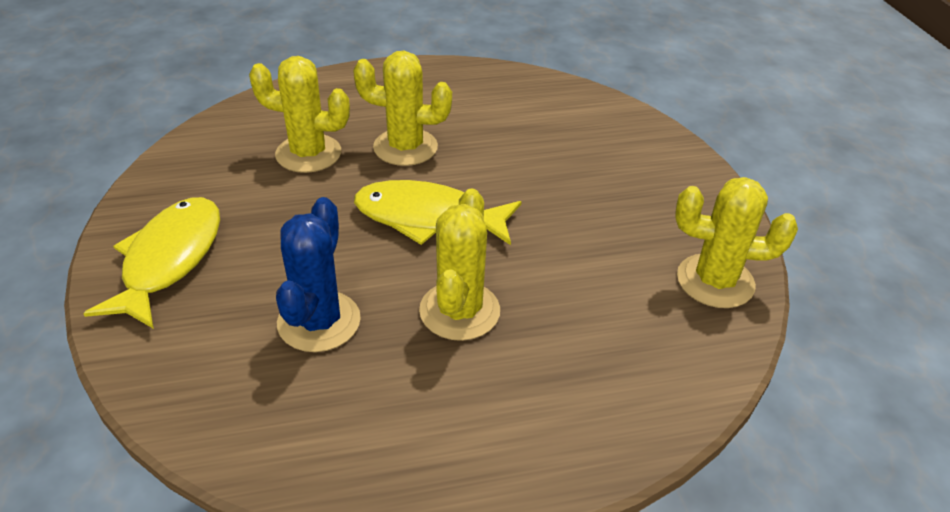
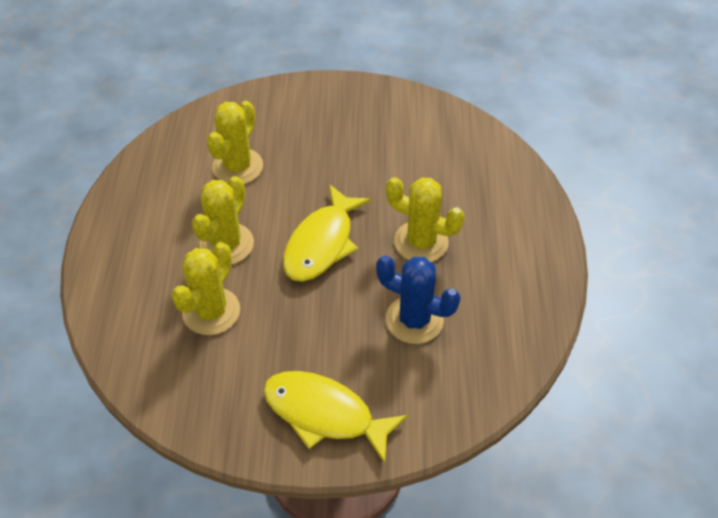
camera: 75 degrees left, 10 degrees up
(715, 281) = (423, 114): yellow cactus -> yellow cactus (238, 167)

